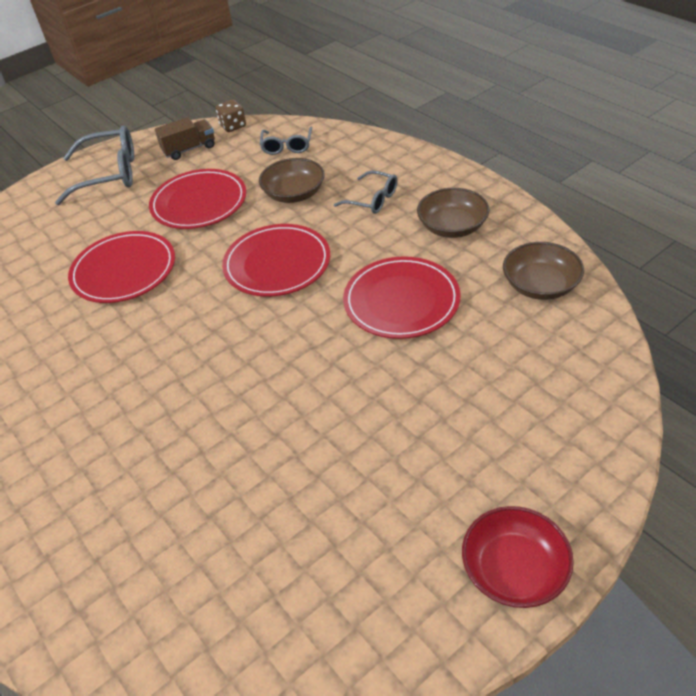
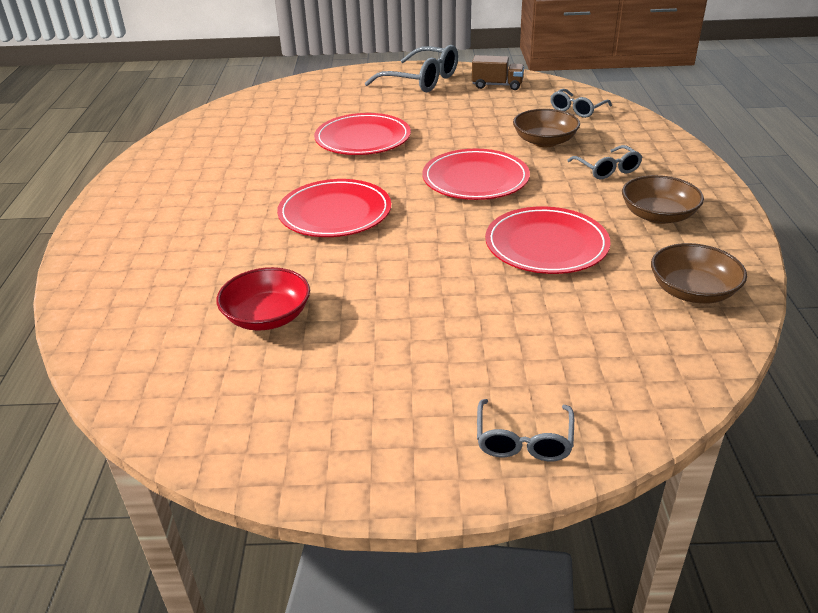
camera: 35 degrees right, 10 degrees down
(199, 203) = (464, 120): red plate -> red plate (335, 213)
(233, 126) = (549, 82): brown dice -> none
(514, 569) = (411, 465): red bowl -> red bowl (267, 317)
(563, 490) = (523, 441): none -> grey glasses

